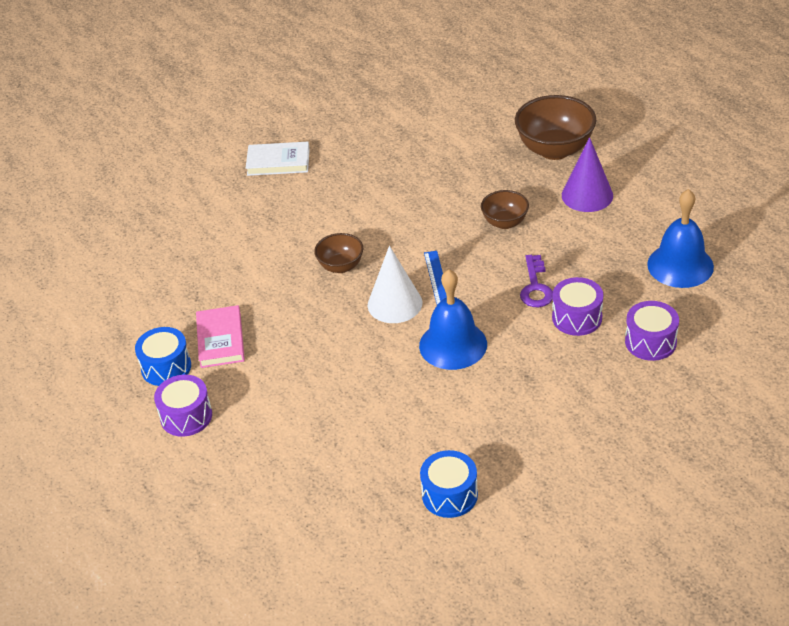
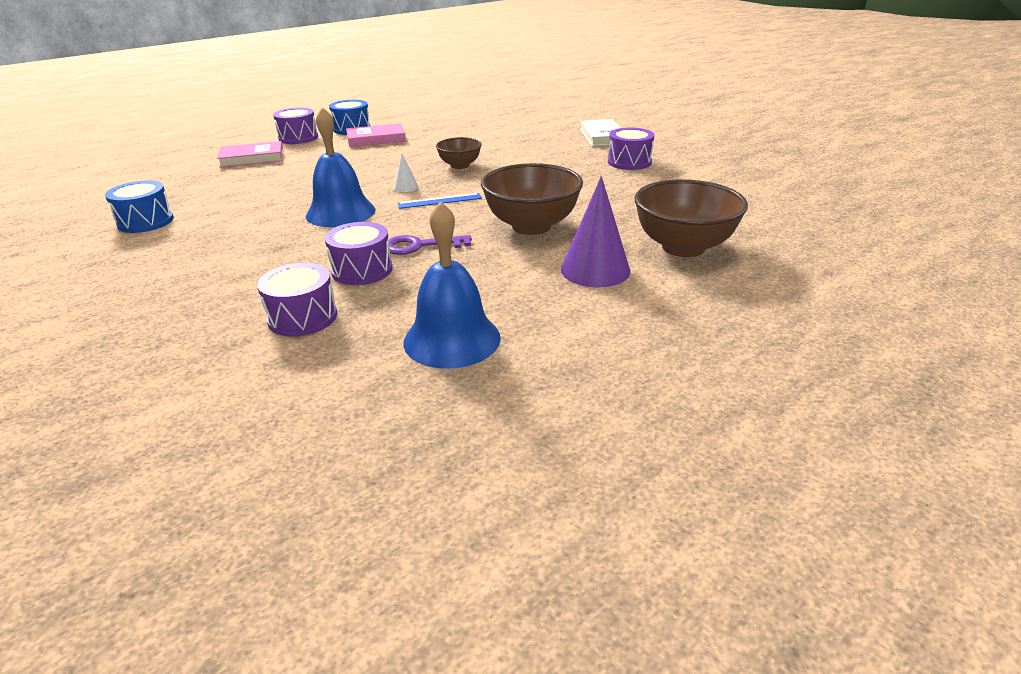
camera: 80 degrees right, 10 degrees down
(259, 448) = (252, 158): none -> pink book
(364, 153) = (629, 162): none -> purple drum
(394, 303) = (405, 187): white cone -> white cone, size x0.47
(505, 222) = (531, 226): brown bowl -> brown bowl, size x1.77

